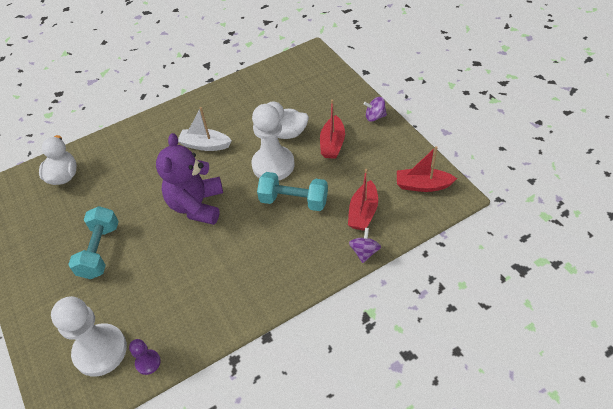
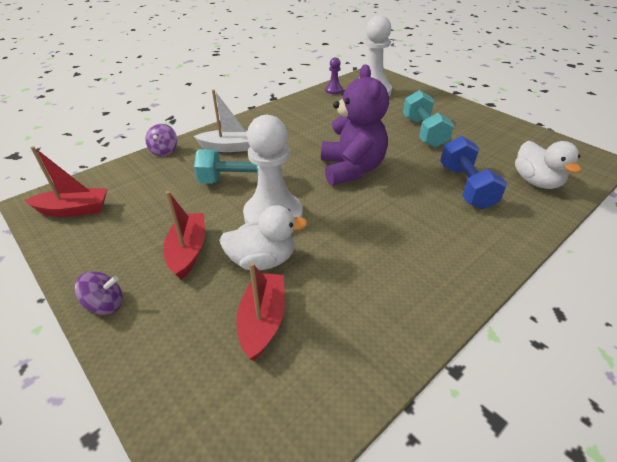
camera: 165 degrees right, 10 degrees down
(119, 176) = (466, 187): none -> blue dumbbell
(205, 145) = (381, 232): white boat -> white boat (229, 147)
(363, 212) = (159, 179): red boat -> red boat (262, 320)

